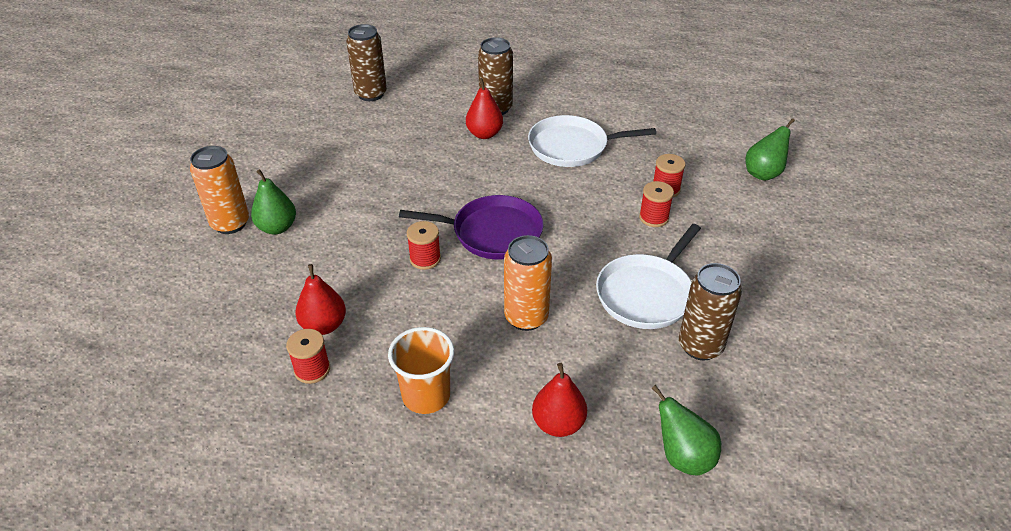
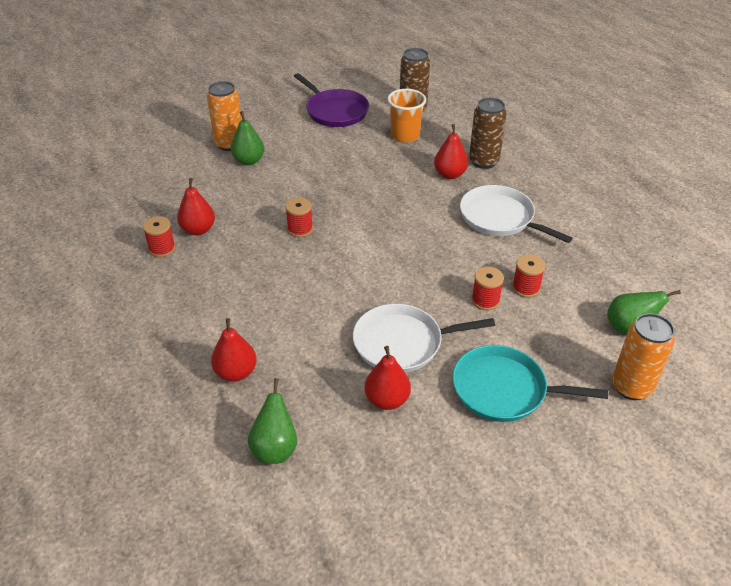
camera: 45 degrees right, 0 degrees up
(426, 396) = (193, 303): orange cup -> orange cup (405, 135)
(492, 232) = (361, 239): purple pan -> purple pan (335, 111)
(526, 317) = (307, 302): orange can -> orange can (631, 387)
(700, 346) = (387, 400): brown can -> red pear
(758, 274) = (504, 390): none -> turquoise pan

